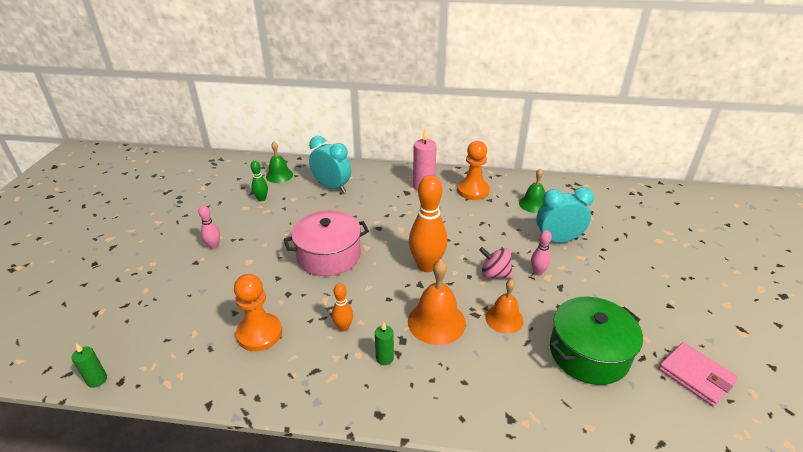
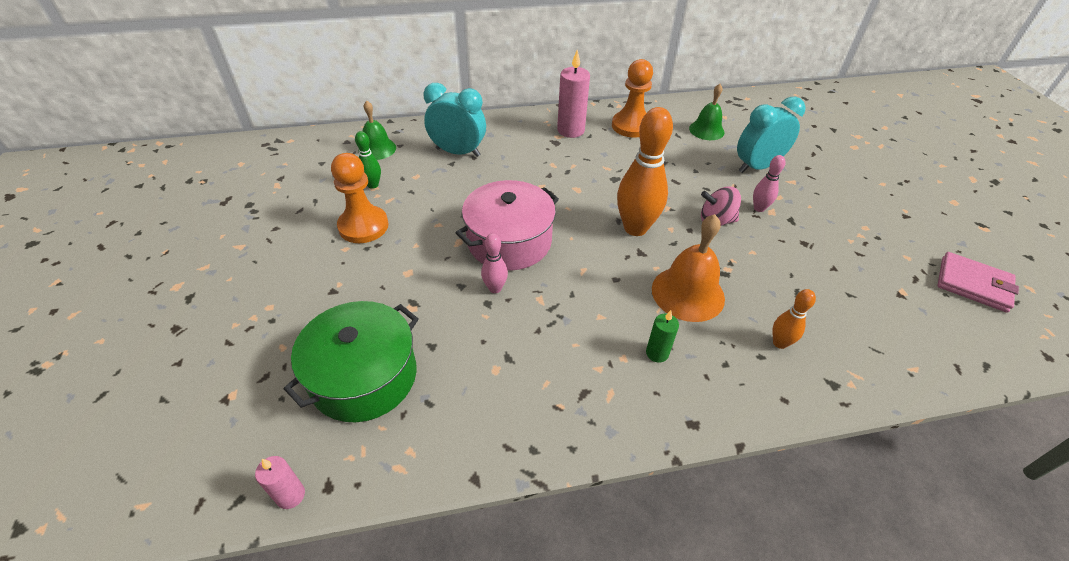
camera: 20 degrees left, 10 degrees up
(97, 380) = (290, 495): green candle -> pink candle
(214, 246) = (345, 263): pink bowling pin -> pink bowling pin (495, 288)
(259, 333) = (483, 365): orange pawn -> orange pawn (363, 226)
(343, 327) = (585, 328): orange bowling pin -> orange bowling pin (779, 343)
(504, 318) = (757, 271): orange bell -> none
(588, 353) = (864, 287): green pot -> green pot (364, 376)

